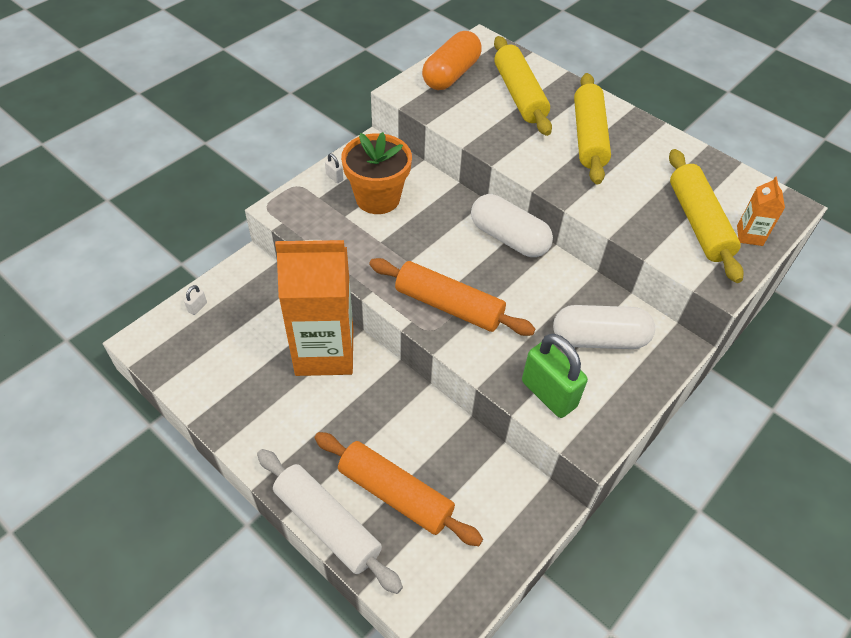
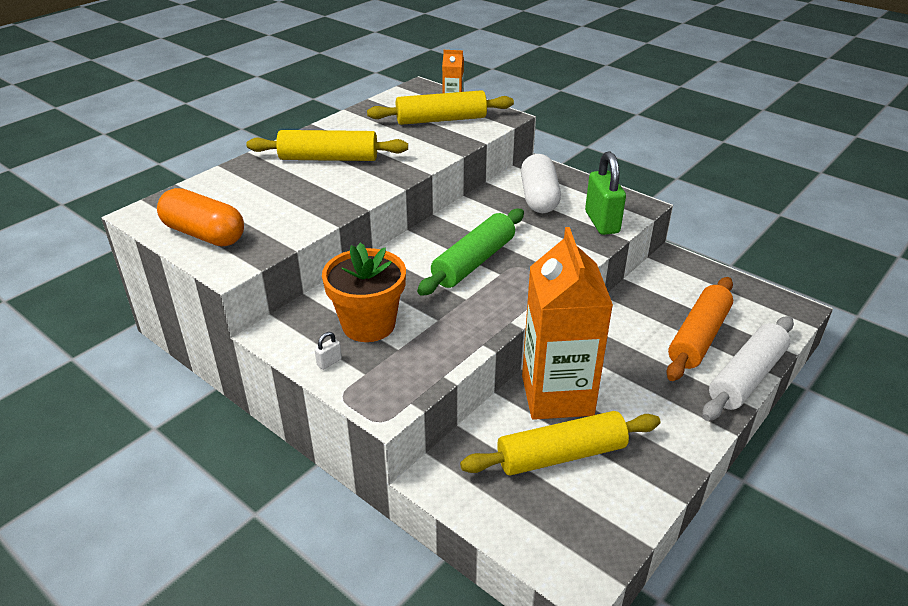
camera: 90 degrees left, 15 degrees down
(197, 307) = (513, 524): white padlock -> none
(449, 306) = (520, 272): orange rolling pin -> none
(467, 271) = (473, 262): none -> green rolling pin
(508, 238) = (427, 238): white capsule -> none
(519, 95) = (254, 192): yellow rolling pin -> yellow rolling pin (561, 455)
(548, 394) = (602, 222): green padlock -> green padlock turned 60 degrees counterclockwise

